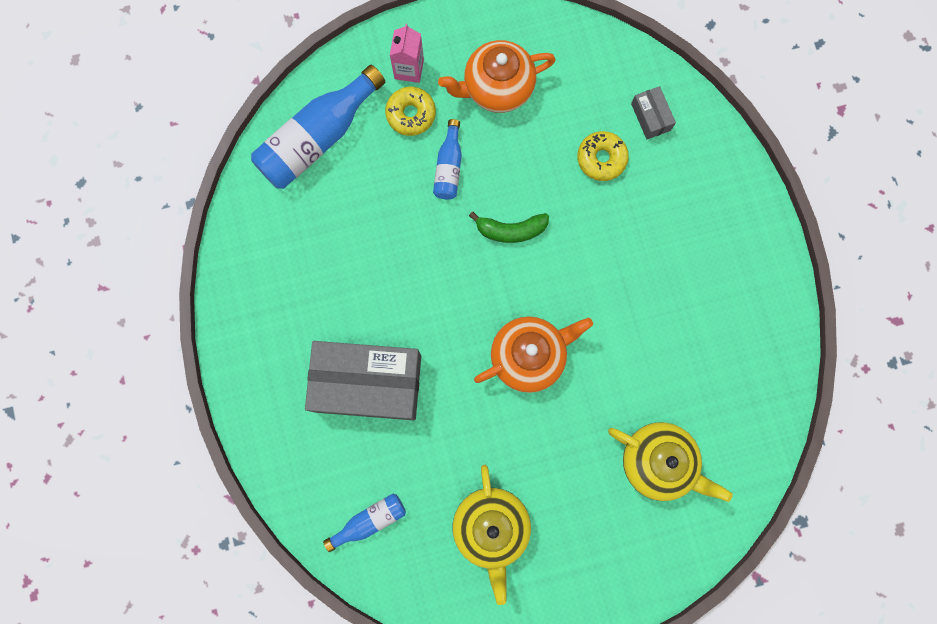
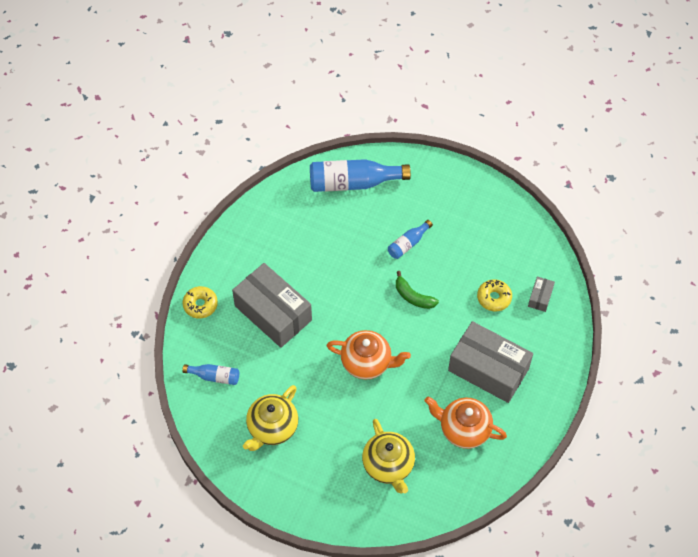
camera: 40 degrees right, 20 degrees down
(409, 69) = (430, 184): pink carton -> none
(411, 114) = (411, 205): yellow donut -> yellow donut (200, 305)
(497, 88) = (468, 225): orange teapot -> orange teapot (463, 429)
(668, 253) = (488, 369): none -> grey box

